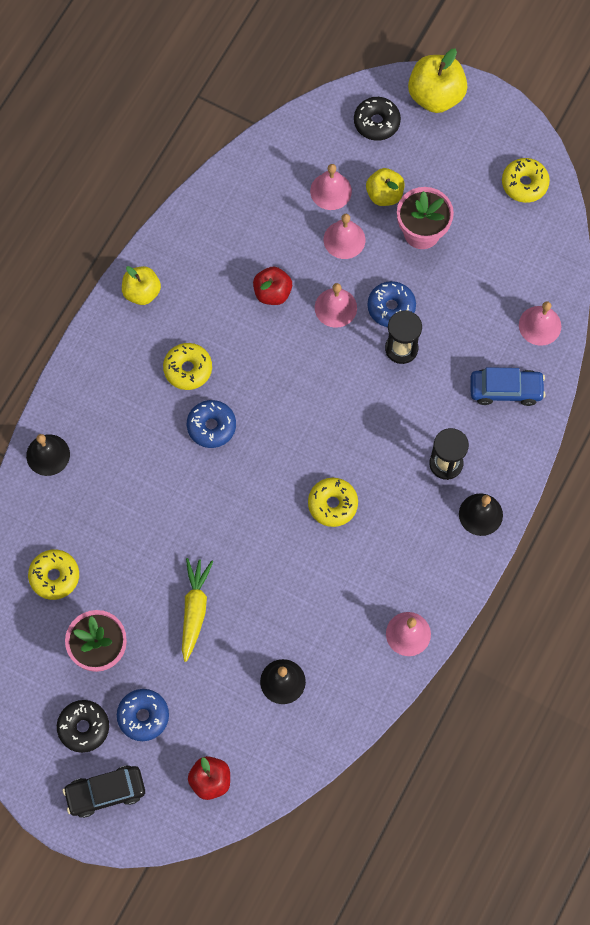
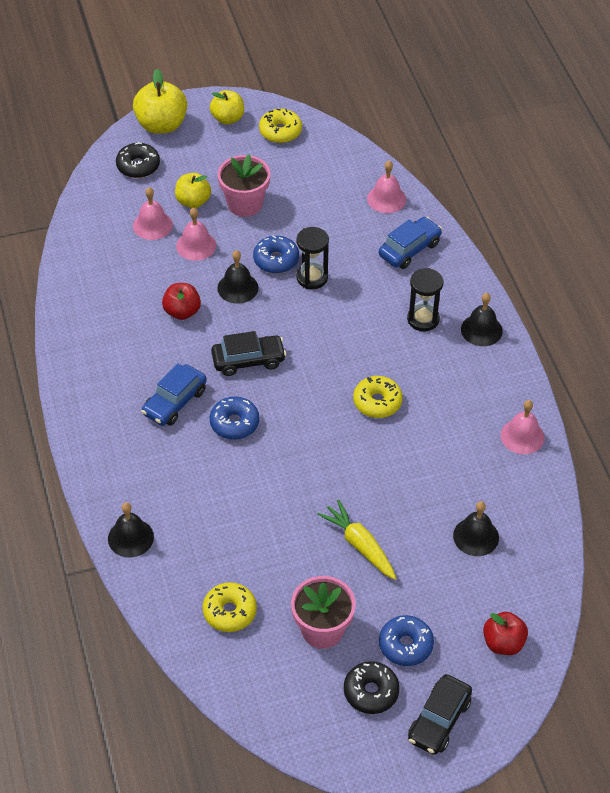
camera: 45 degrees left, 20 degrees down
(142, 292) = (83, 381): yellow apple -> yellow apple (227, 118)
(188, 369) = (175, 402): yellow donut -> blue car
(276, 381) = (248, 360): none -> black car
(335, 307) = (237, 288): pink bell -> black bell

